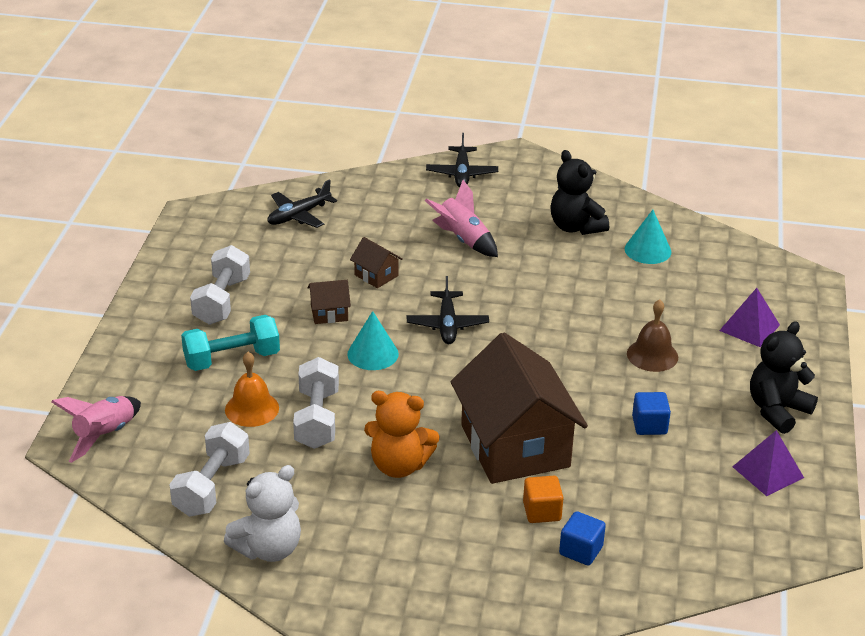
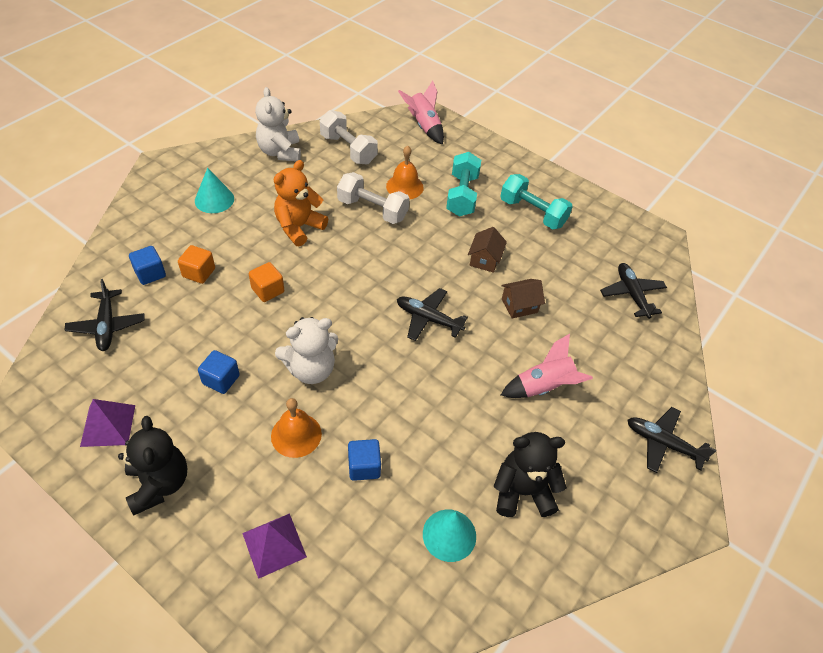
camera: 115 degrees right, 15 degrees up
(222, 301) = (532, 213): white dumbbell -> turquoise dumbbell
(373, 354) = (421, 262): turquoise cone -> turquoise cone (214, 199)
(515, 446) = (268, 290): brown house -> orange cube
(579, 374) = (311, 369): none -> white teddy bear
(639, 308) = (364, 466): none -> blue cube
(652, 355) = (296, 435): brown bell -> orange bell
(677, 541) = (107, 326): none -> black plane

